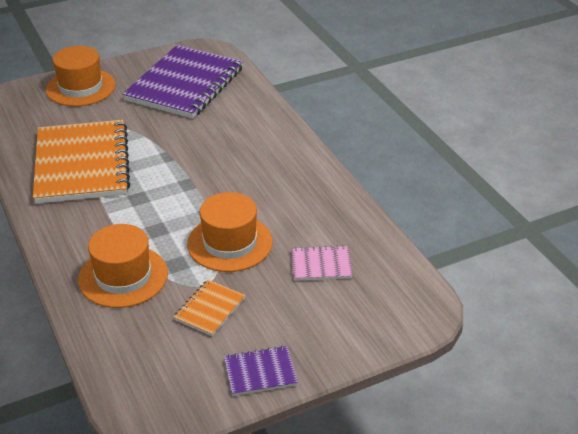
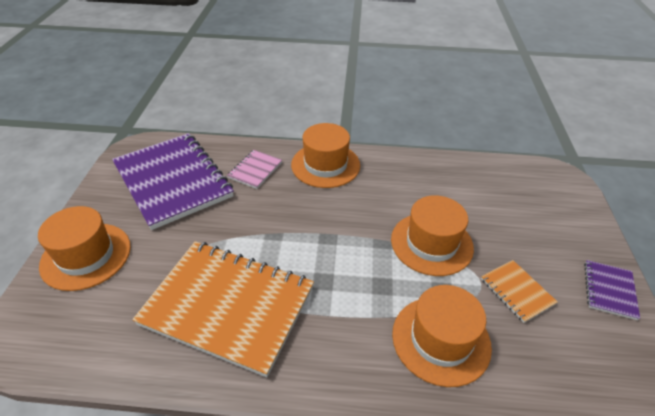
camera: 60 degrees left, 5 degrees up
(281, 149) = (325, 165): none -> orange hat
(321, 265) = (488, 203): pink notebook -> pink notebook (255, 170)

